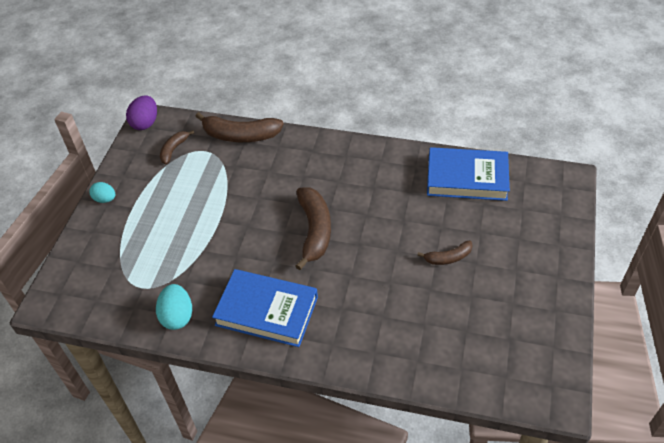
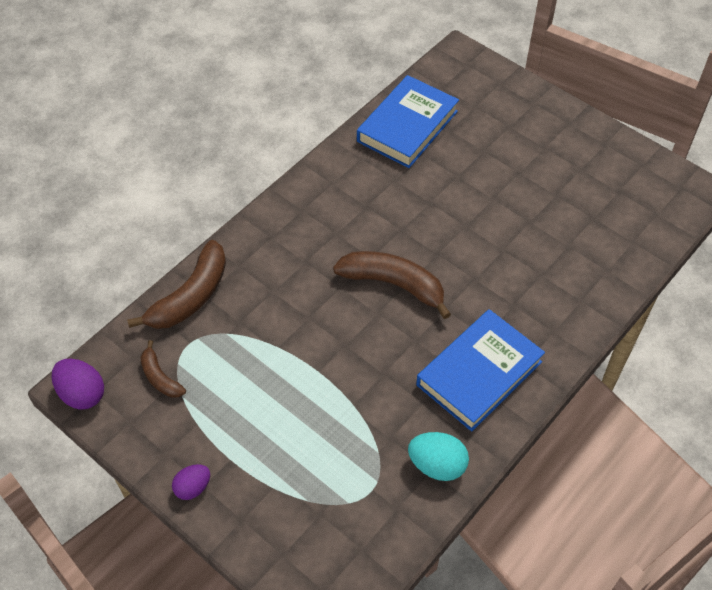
camera: 65 degrees left, 5 degrees up
(105, 199) = (193, 487): turquoise egg -> purple egg
(448, 258) = (500, 190): brown banana -> none

